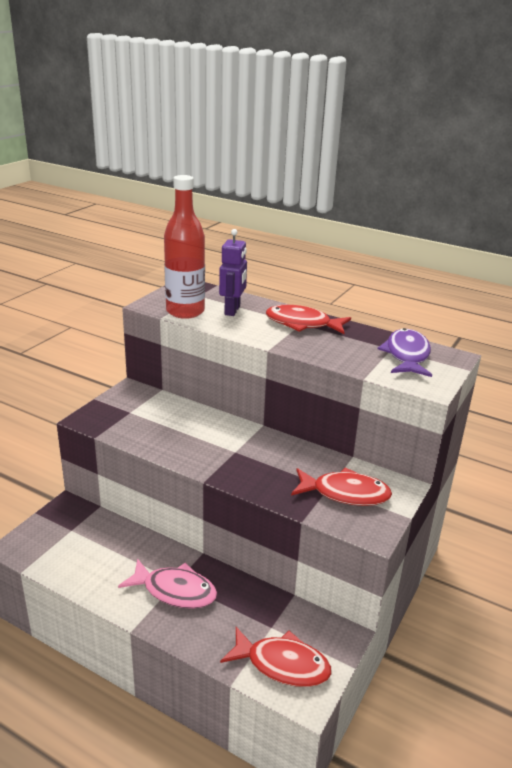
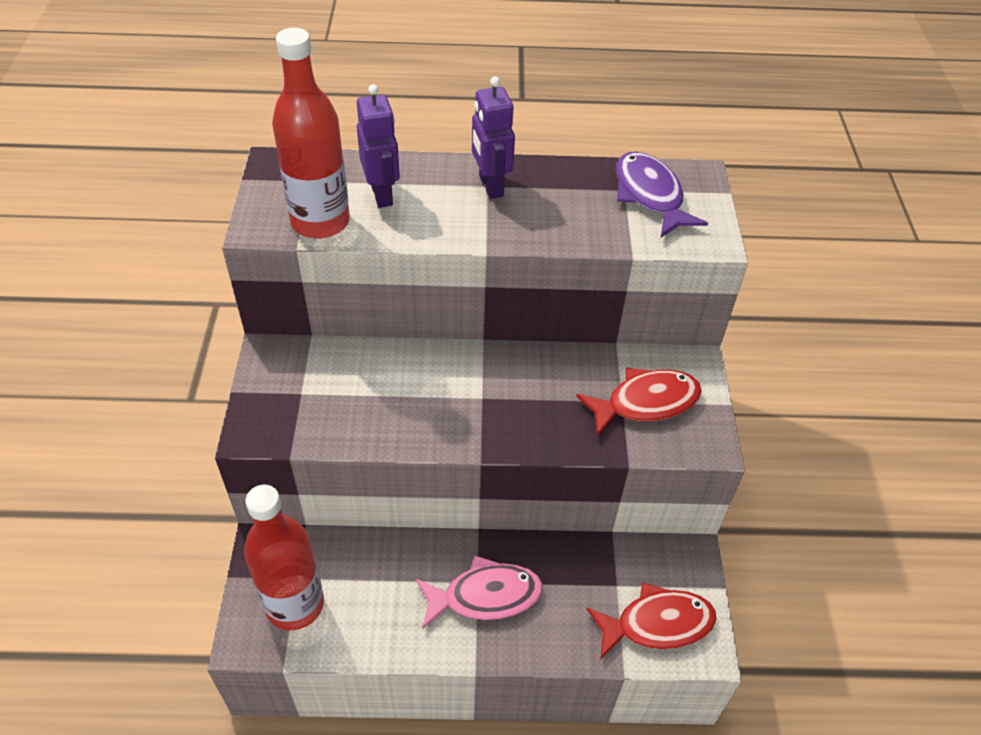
camera: 30 degrees left, 20 degrees up
(58, 542) = (295, 604): none -> red bottle
(302, 324) = (490, 186): red fish -> purple robot

